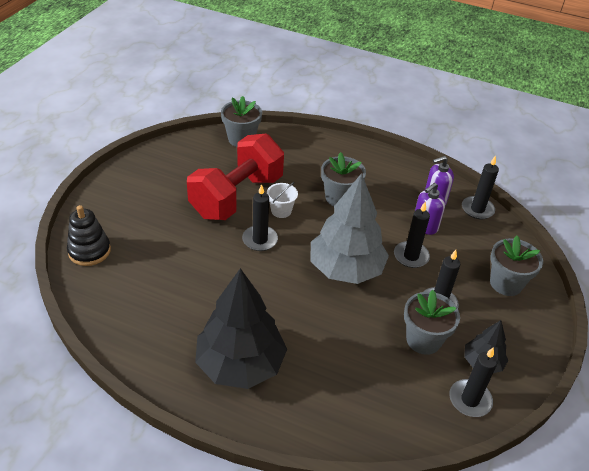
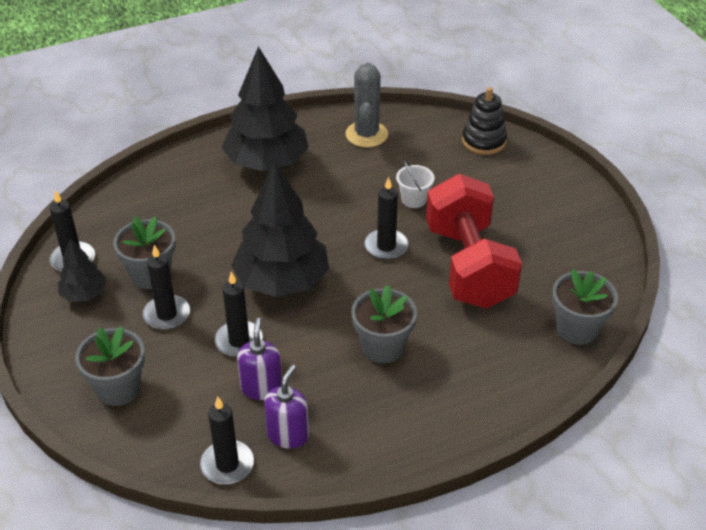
camera: 135 degrees right, 0 degrees up
(141, 324) = (366, 134): none -> grey cactus
(281, 211) = (412, 286): white bucket -> white bucket (414, 199)
(345, 269) = (282, 281): grey tree -> black tree

